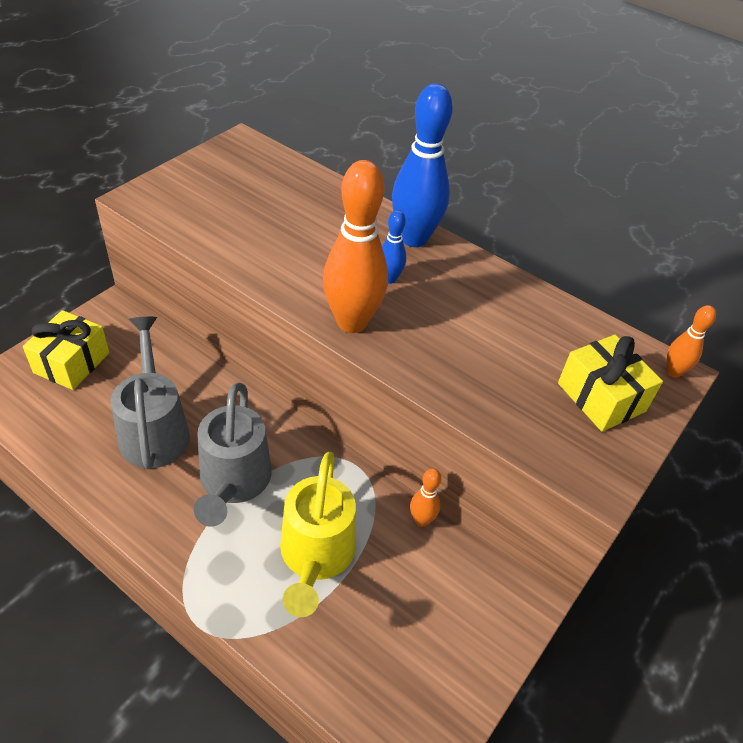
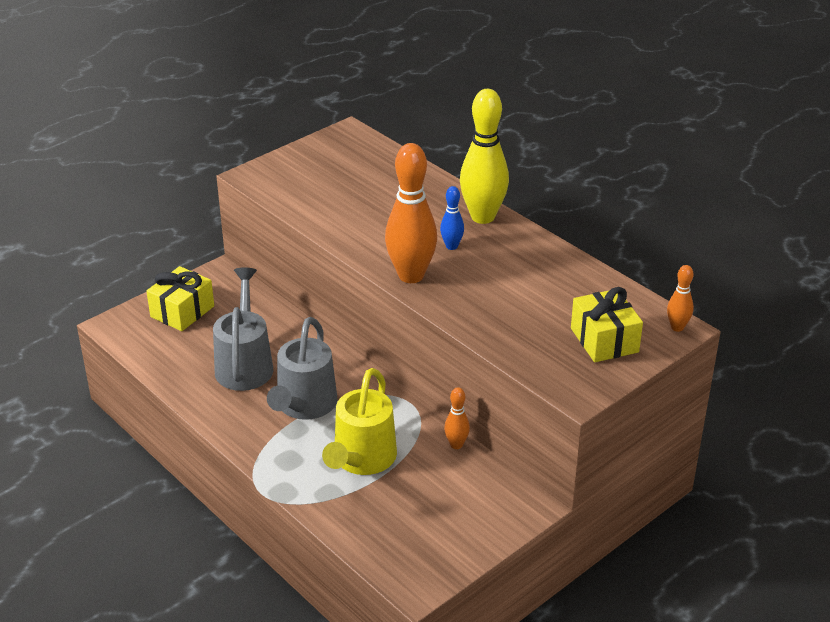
camera: 15 degrees right, 10 degrees down
(414, 238) = (482, 217): blue bowling pin -> yellow bowling pin

